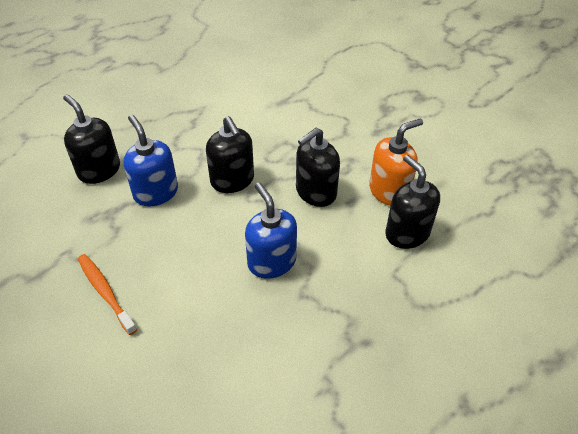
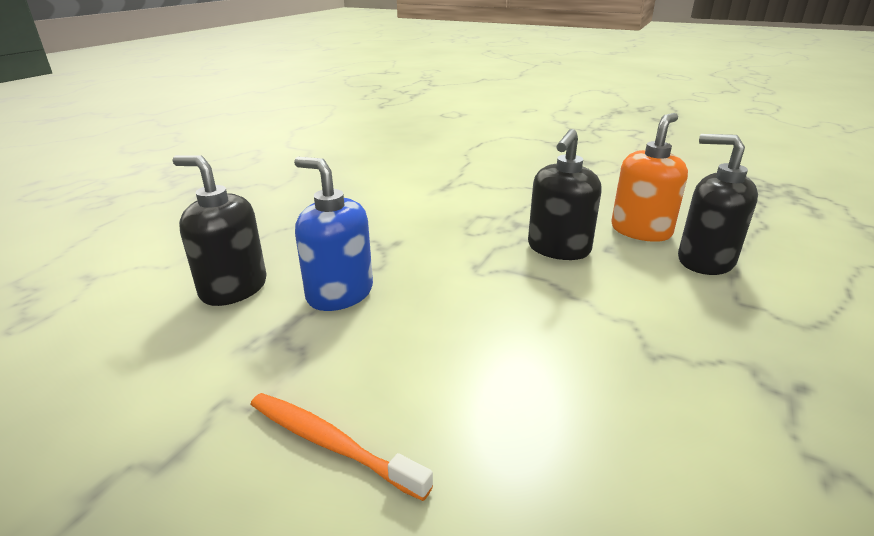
camera: 20 degrees left, 20 degrees down
(232, 180) = (442, 260): black soap dispenser -> none
(271, 262) = (572, 329): blue soap dispenser -> none

